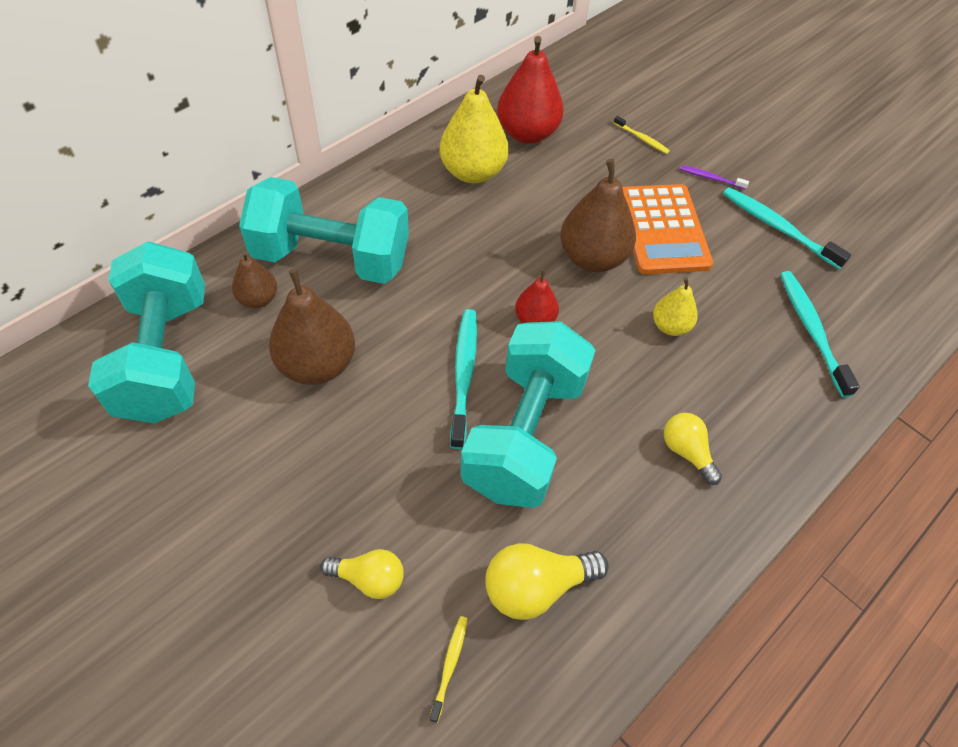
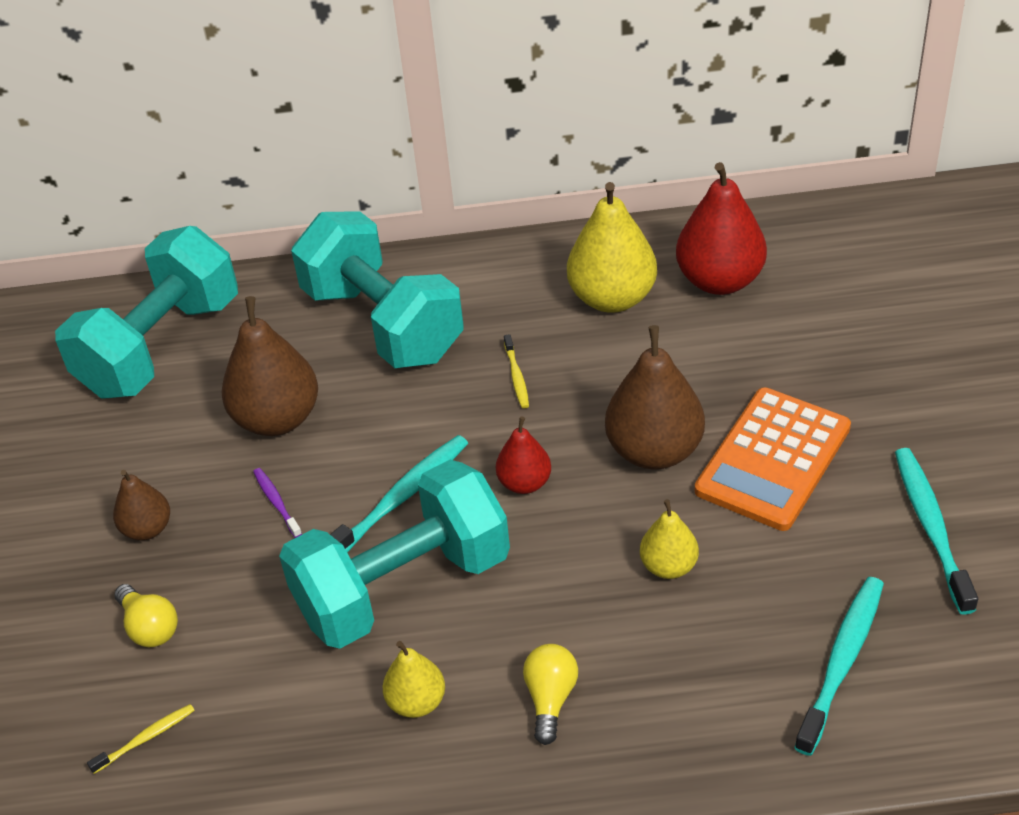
camera: 45 degrees right, 10 degrees down
(258, 299) = (281, 332): brown pear -> brown pear (147, 529)
(536, 587) = (278, 725): yellow light bulb -> none
(610, 508) = (416, 702): none -> yellow pear
(642, 139) = (860, 344): yellow toothbrush -> yellow toothbrush (516, 377)
(710, 178) = (903, 429): purple toothbrush -> purple toothbrush (276, 502)

